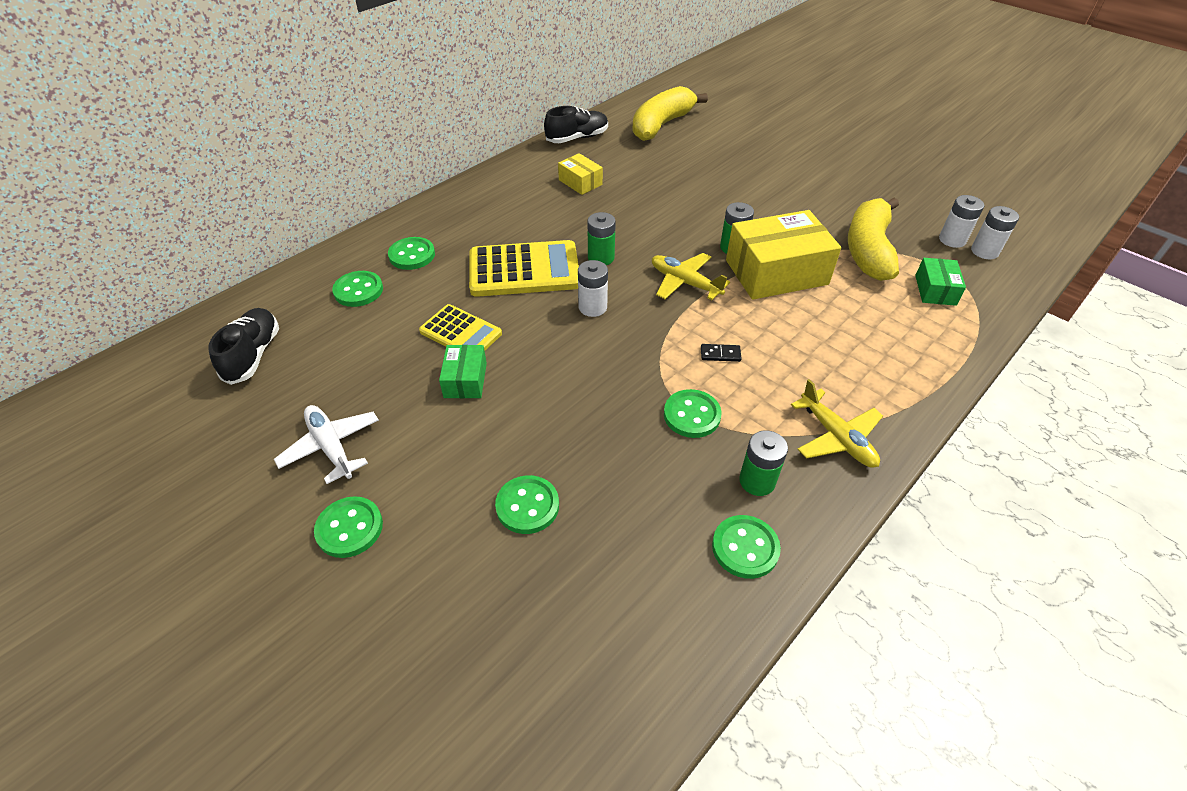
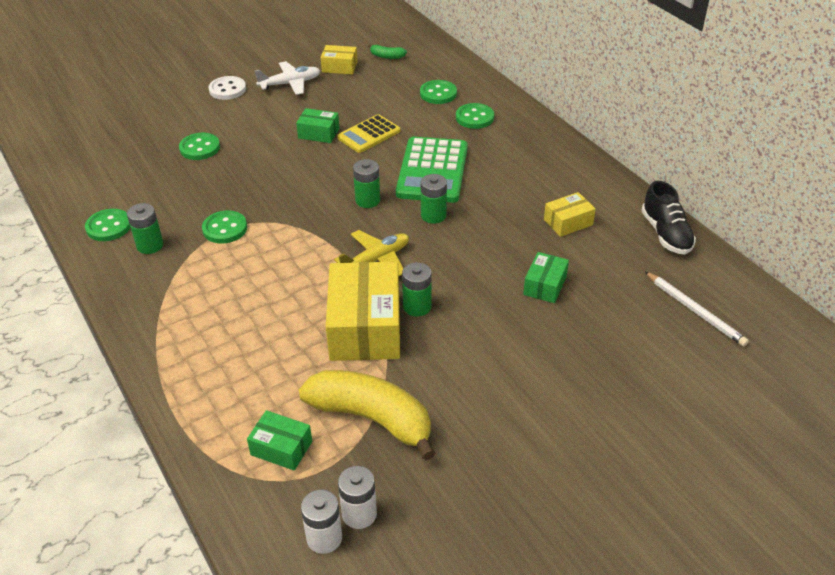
camera: 105 degrees right, 5 degrees down
(253, 355) = (387, 56): black shoe -> green banana
(281, 400) = (339, 67): none -> yellow box
(349, 528) = (227, 89): green button -> white button
(524, 270) = (432, 171): yellow calculator -> green calculator
(592, 307) = (367, 200): white battery -> green battery
(661, 125) = (695, 311): yellow banana -> white pencil
(669, 187) = (545, 285): none -> green box
(720, 354) = (277, 259): black domino -> none
(837, 437) = (156, 298): yellow plane -> none

